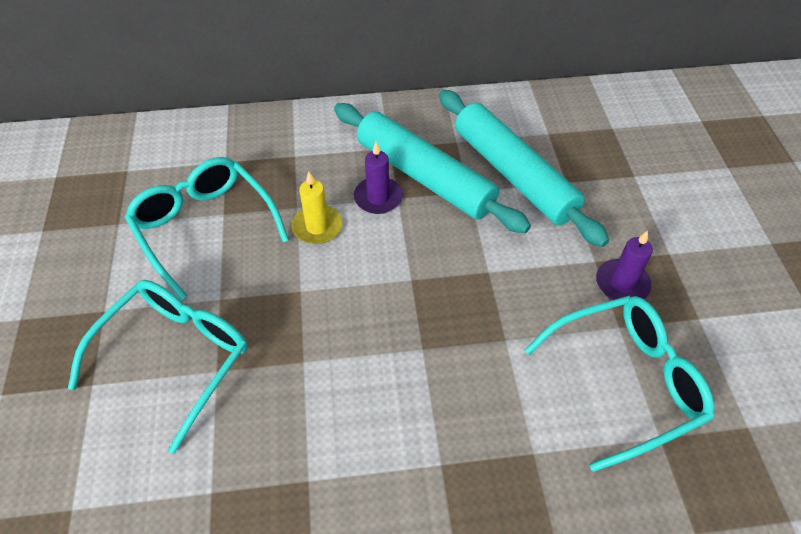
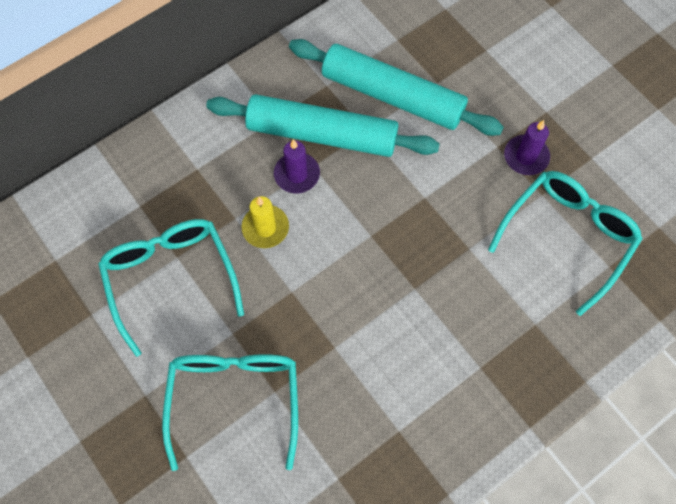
camera: 30 degrees left, 15 degrees up
(204, 227) = (170, 278): turquoise glasses -> turquoise glasses turned 45 degrees clockwise

